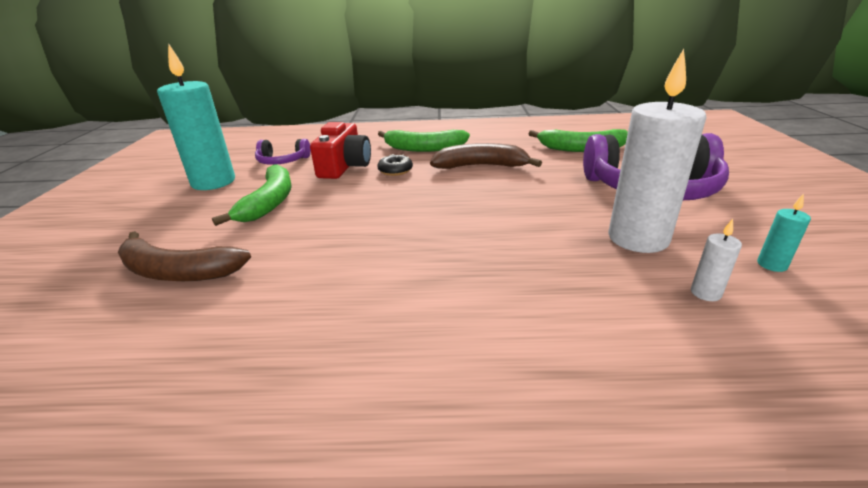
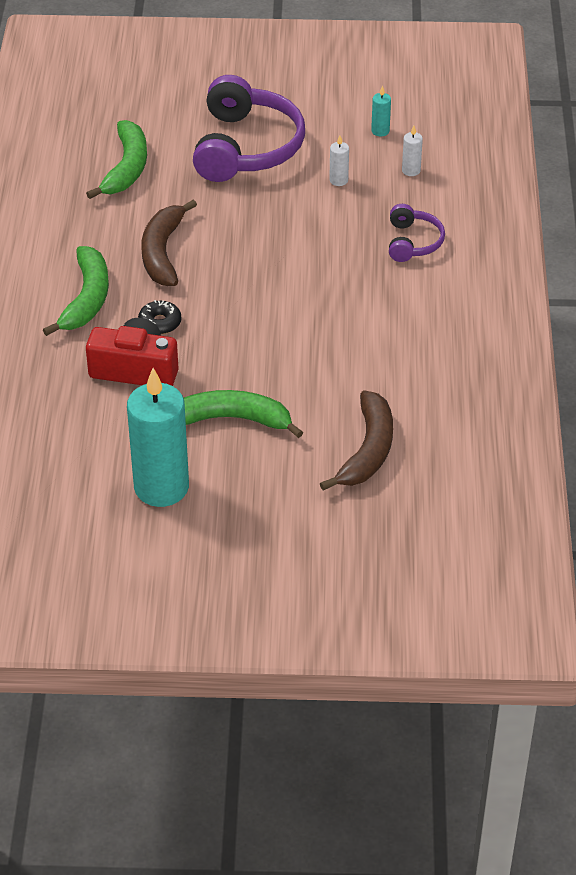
camera: 90 degrees left, 15 degrees up
(282, 161) = (99, 434): purple headphones -> purple headphones (412, 242)
(638, 238) = (338, 180): white candle -> white candle, size x0.40

